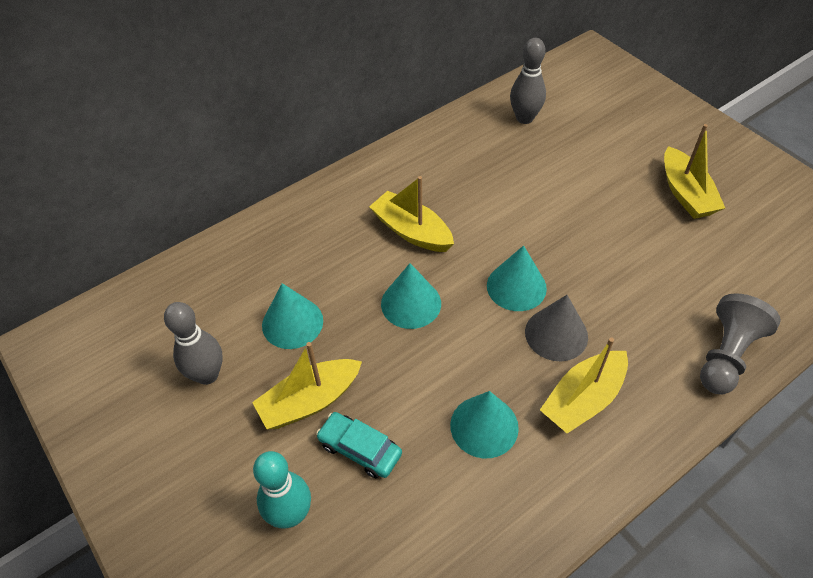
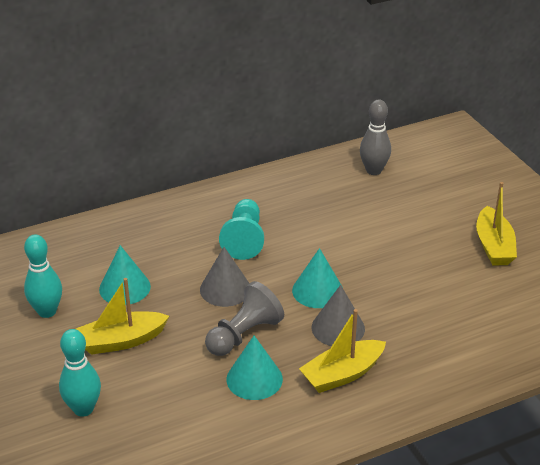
camera: 10 degrees right, 15 degrees down
(207, 375) = (47, 311): grey bowling pin -> turquoise bowling pin
(360, 449) = (150, 377): turquoise car -> none
(411, 303) = (225, 289): turquoise cone -> grey cone
(412, 231) = (244, 239): yellow boat -> turquoise pawn
(726, 355) = (476, 364): grey pawn -> grey pawn (244, 334)

